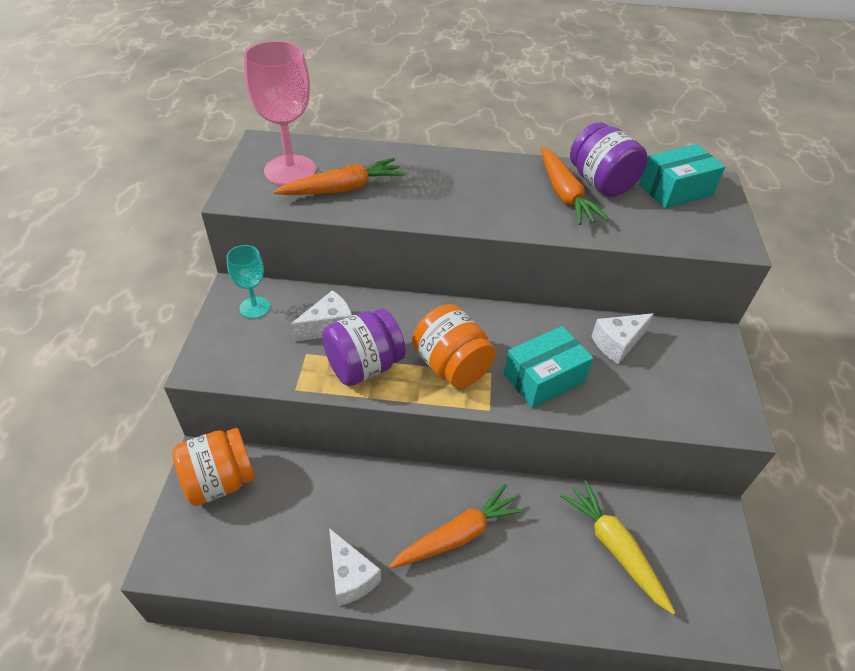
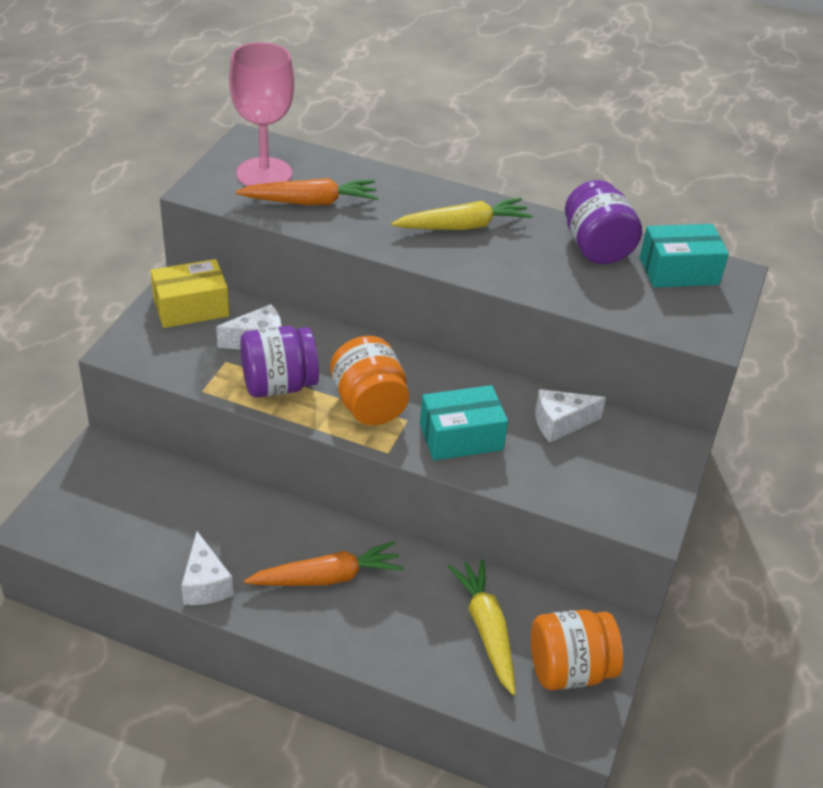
camera: 15 degrees right, 5 degrees down
(220, 481) = (109, 472): orange jar -> orange jar (569, 670)
(255, 307) = (191, 308): turquoise goblet -> yellow box
(484, 185) = (463, 226): none -> yellow carrot
(564, 194) = (547, 252): orange carrot -> none

